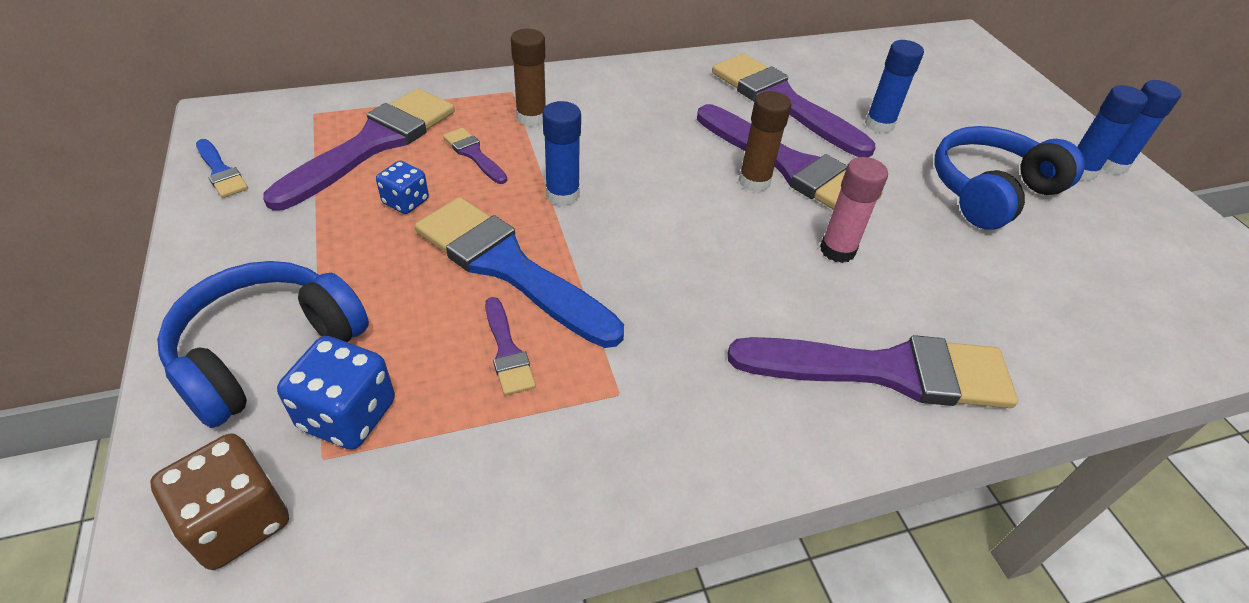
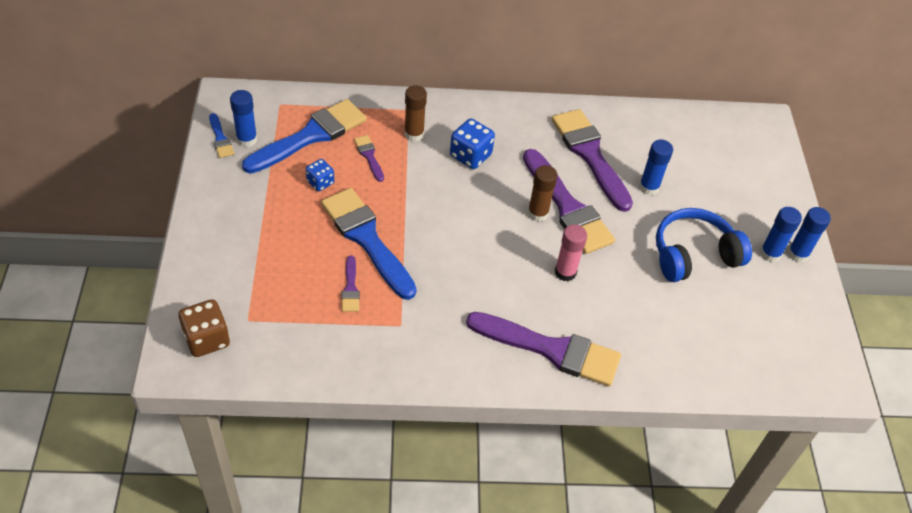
camera: 15 degrees right, 5 degrees up
(267, 352) = (230, 259): blue headphones -> none
(348, 415) = (263, 302): blue dice -> blue dice (470, 156)
(372, 145) = (310, 136): purple brush -> blue brush
(562, 195) = (413, 197): blue glue stick -> blue glue stick (247, 139)

